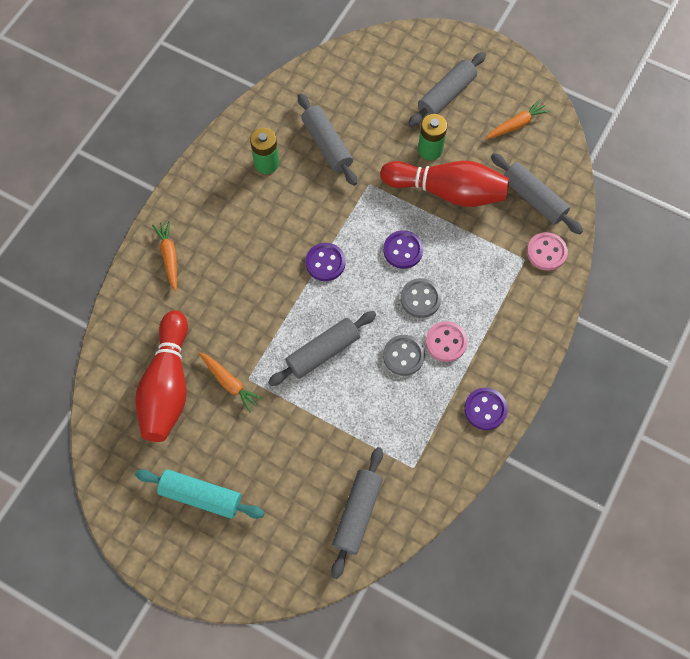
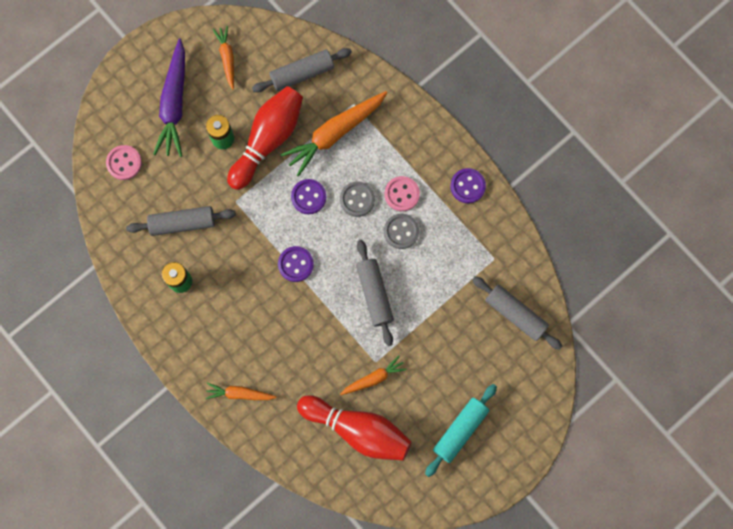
camera: 70 degrees left, 10 degrees up
(446, 95) = (174, 104): grey rolling pin -> purple carrot
(483, 252) = (335, 133): none -> orange carrot
(546, 252) = (354, 84): pink button -> pink button (124, 163)

